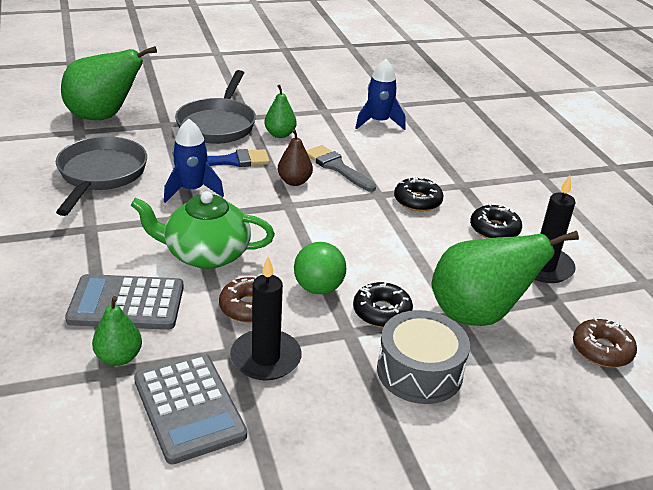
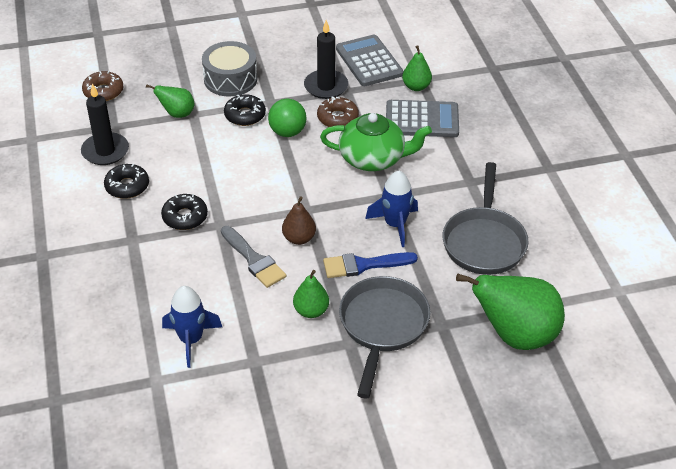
camera: 175 degrees left, 10 degrees up
(477, 314) = (177, 114): green pear -> green pear, size x0.50

